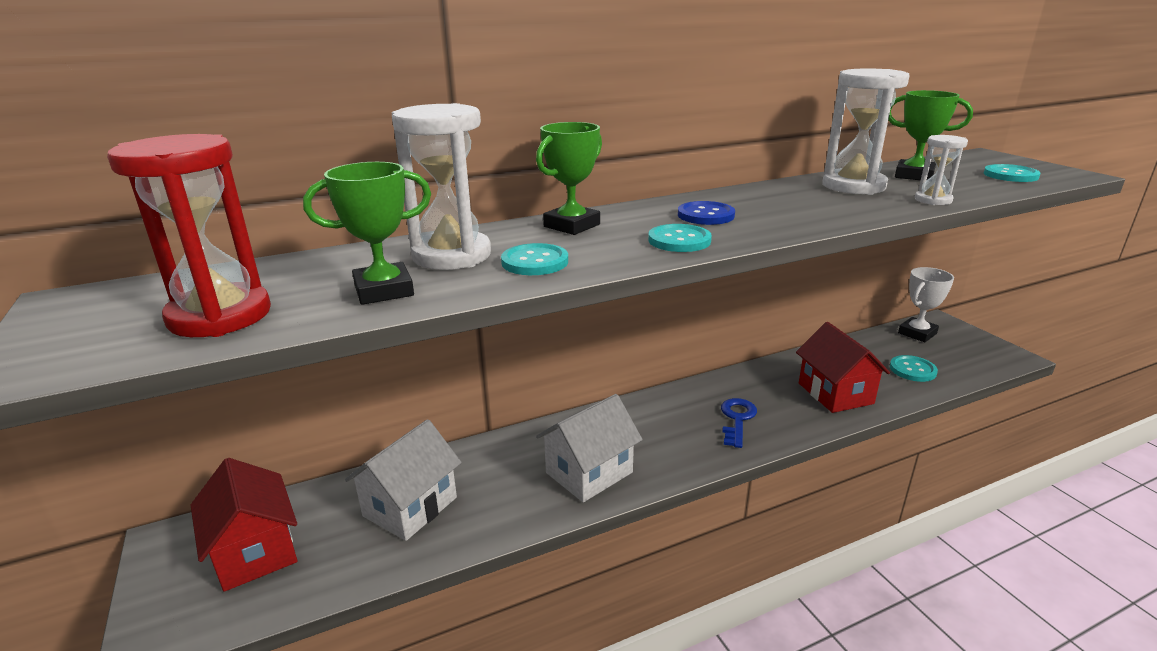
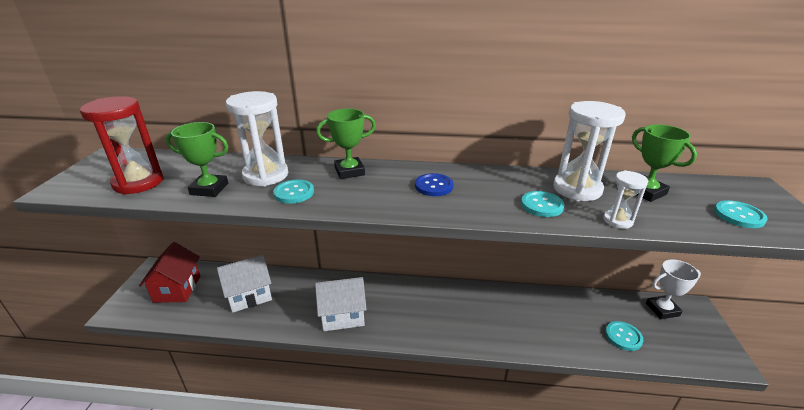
camera: 30 degrees right, 5 degrees up
(679, 240) = (387, 201): turquoise button -> turquoise button (542, 205)
(737, 419) = (456, 319): blue key -> none
(835, 393) = (542, 329): red house -> none

